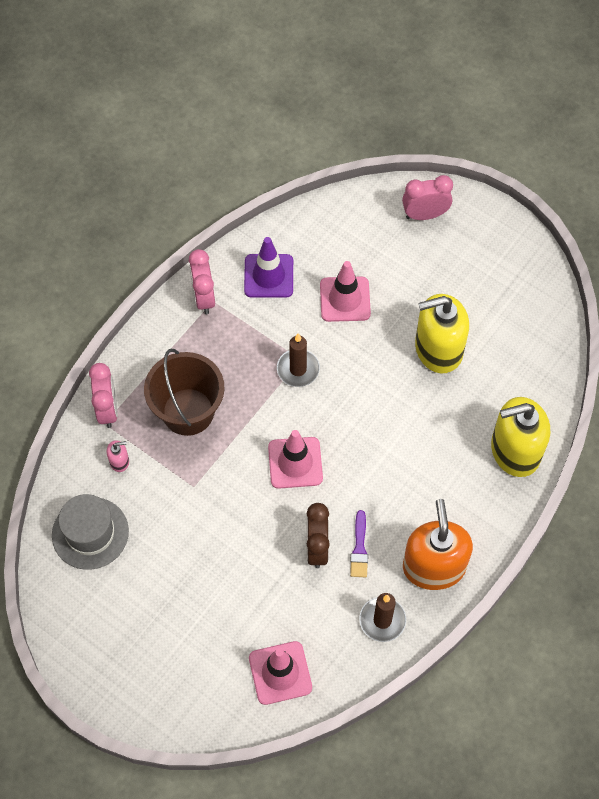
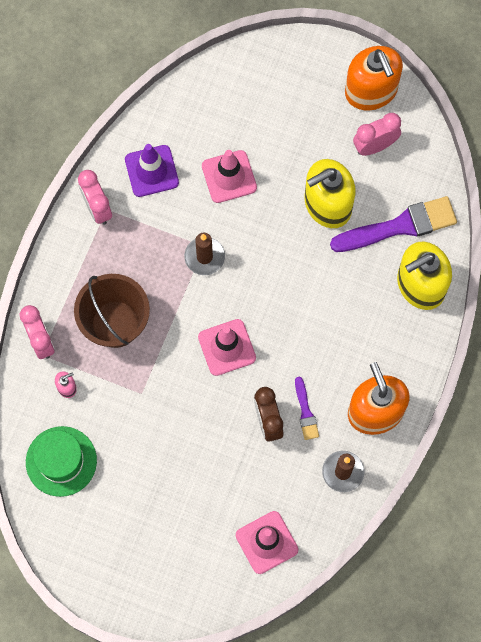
camera: 15 degrees left, 10 degrees up
(90, 533) = (61, 461): grey hat -> green hat
(425, 215) = (281, 72): pink clock -> pink clock (375, 146)
(507, 388) = (399, 226): none -> purple brush
(511, 252) = (371, 91): none -> orange soap dispenser

